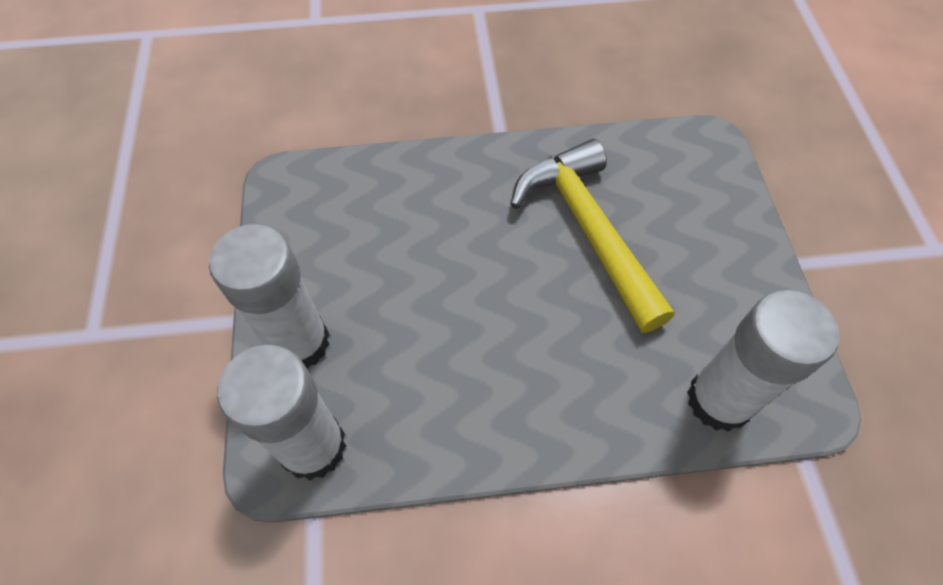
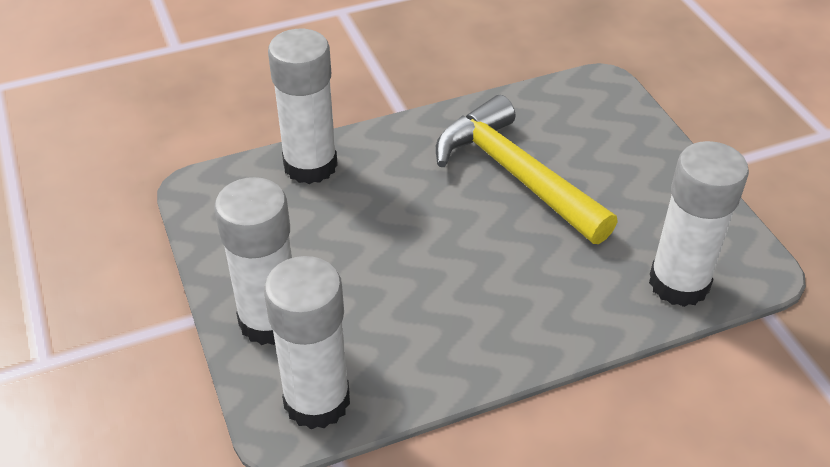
camera: 15 degrees left, 15 degrees down
(392, 176) = (310, 165): none -> white glue stick

